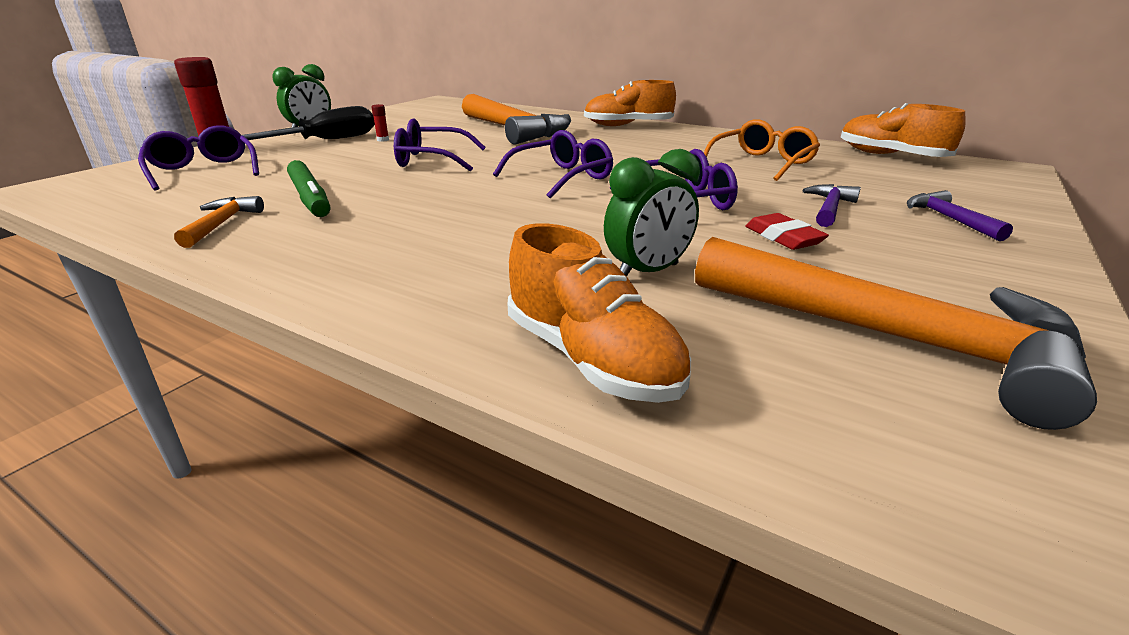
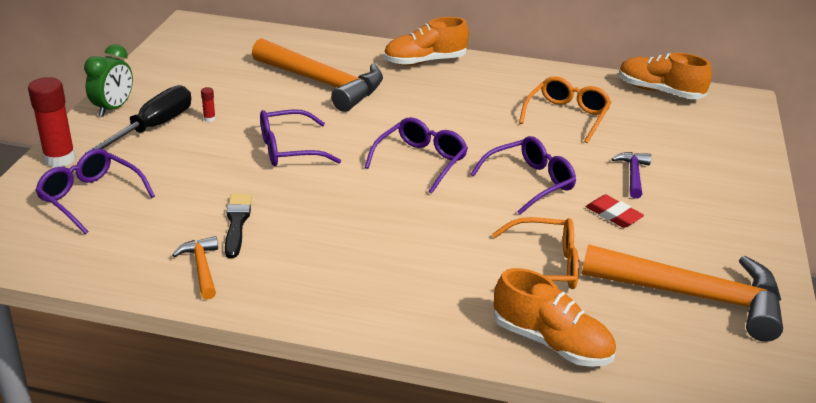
camera: 20 degrees left, 5 degrees up
(310, 198) = (237, 223): green marker -> black brush
(647, 272) = (545, 266): green clock -> orange glasses
(949, 219) = (710, 176): purple hammer -> none

